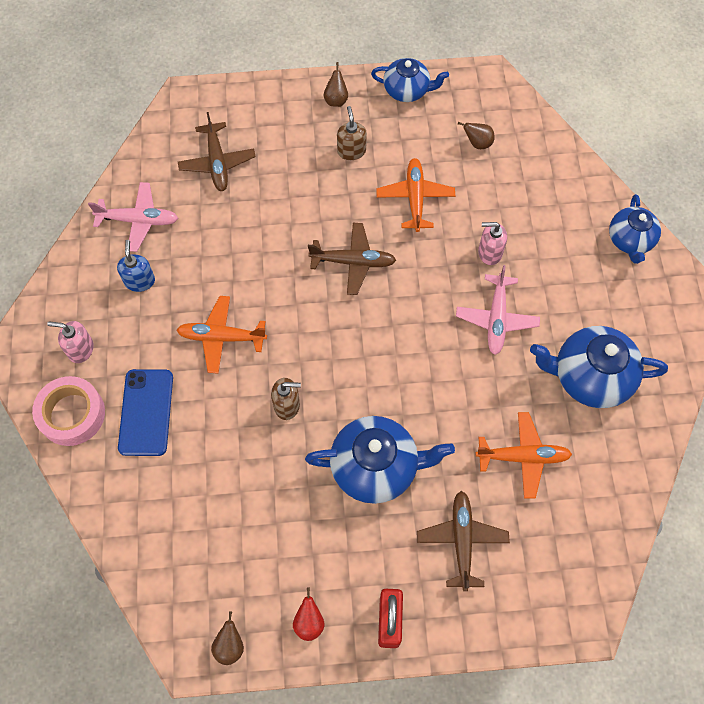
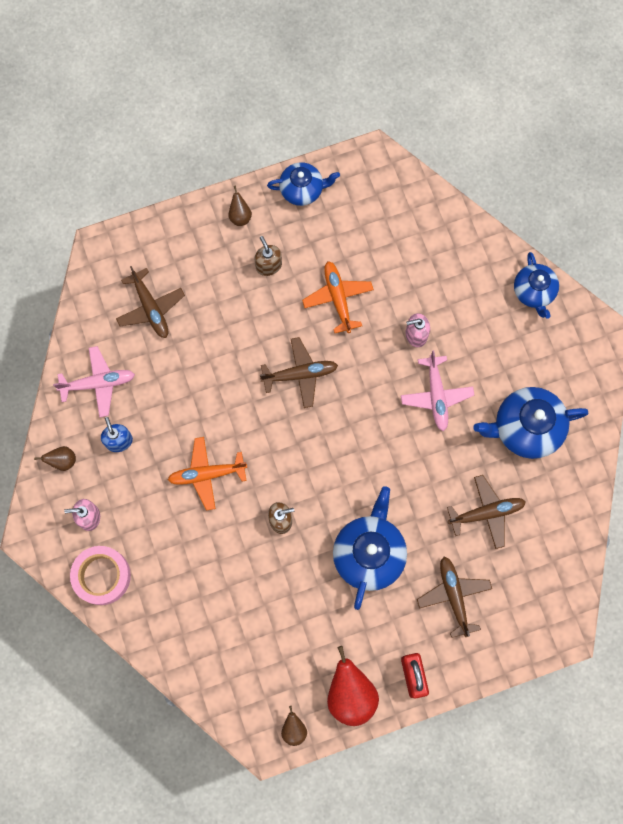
camera: 15 degrees left, 10 degrees up
(146, 412) = (164, 558): blue phone -> none
(309, 622) = (350, 694): red pear -> red pear, size x1.99
(376, 467) = (369, 553): blue teapot -> blue teapot turned 60 degrees counterclockwise
(477, 143) = (379, 229): brown pear -> brown pear (63, 461)
(523, 457) = (486, 513): orange plane -> brown plane

